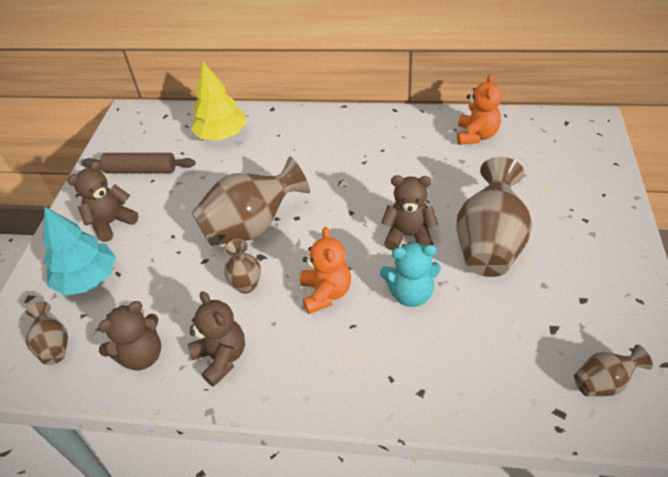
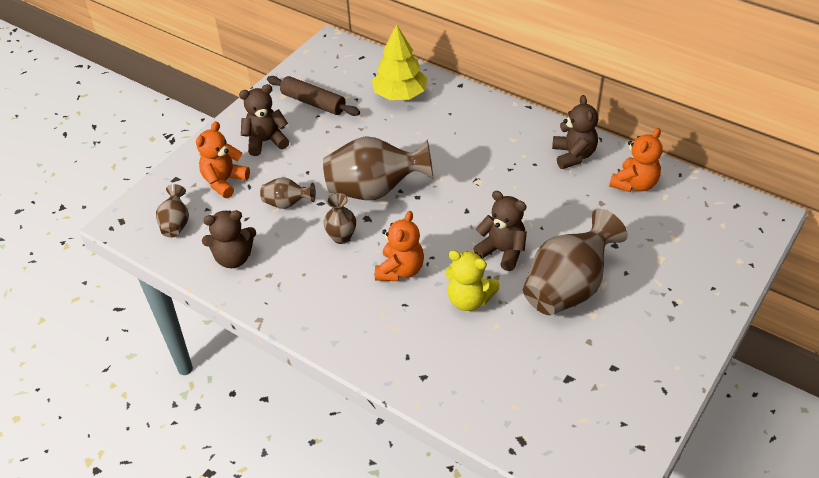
camera: 25 degrees right, 0 degrees up
(87, 279) = (224, 182): turquoise tree -> orange teddy bear
(221, 358) = (290, 285): brown teddy bear -> brown teddy bear (573, 155)
(410, 293) = (469, 299): turquoise teddy bear -> yellow teddy bear
(603, 382) = (576, 436): brown vase -> brown vase (287, 204)

